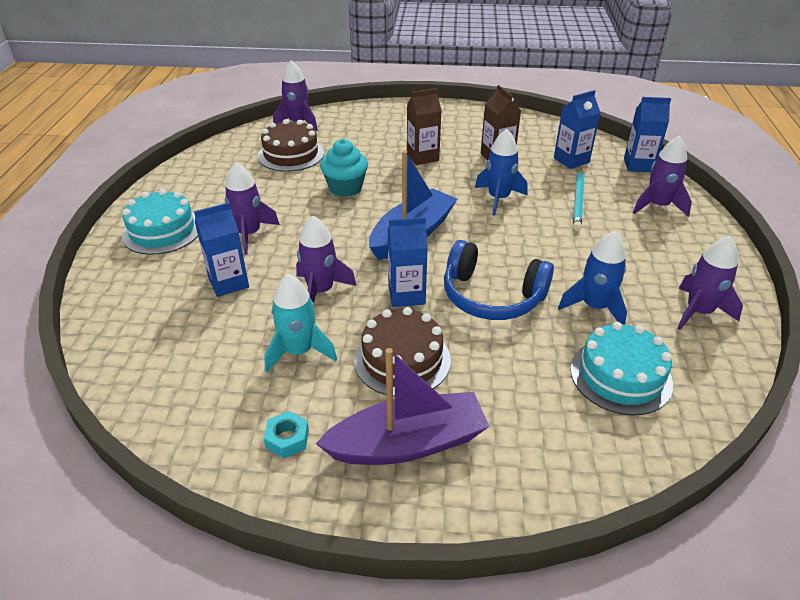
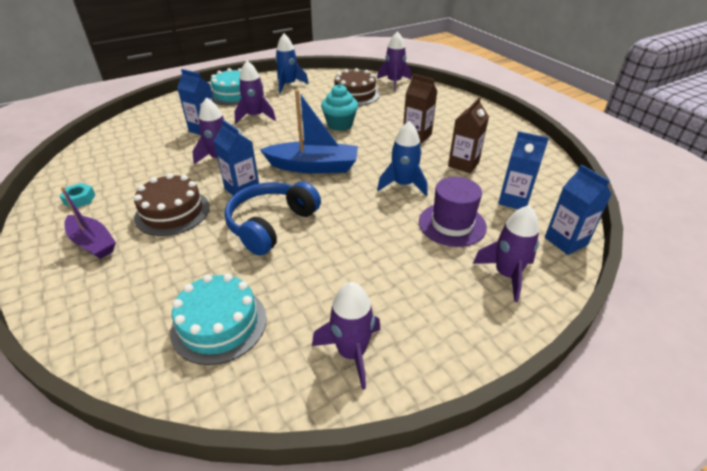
camera: 55 degrees right, 0 degrees up
(299, 351) = (157, 174): turquoise rocket -> none
(407, 443) = (93, 243): purple boat -> purple boat, size x0.65
(492, 296) = (271, 224): blue headphones -> blue headphones turned 45 degrees clockwise
(578, 201) = (452, 224): turquoise pencil -> purple hat
(594, 307) = (302, 281): blue rocket -> blue rocket (288, 85)

